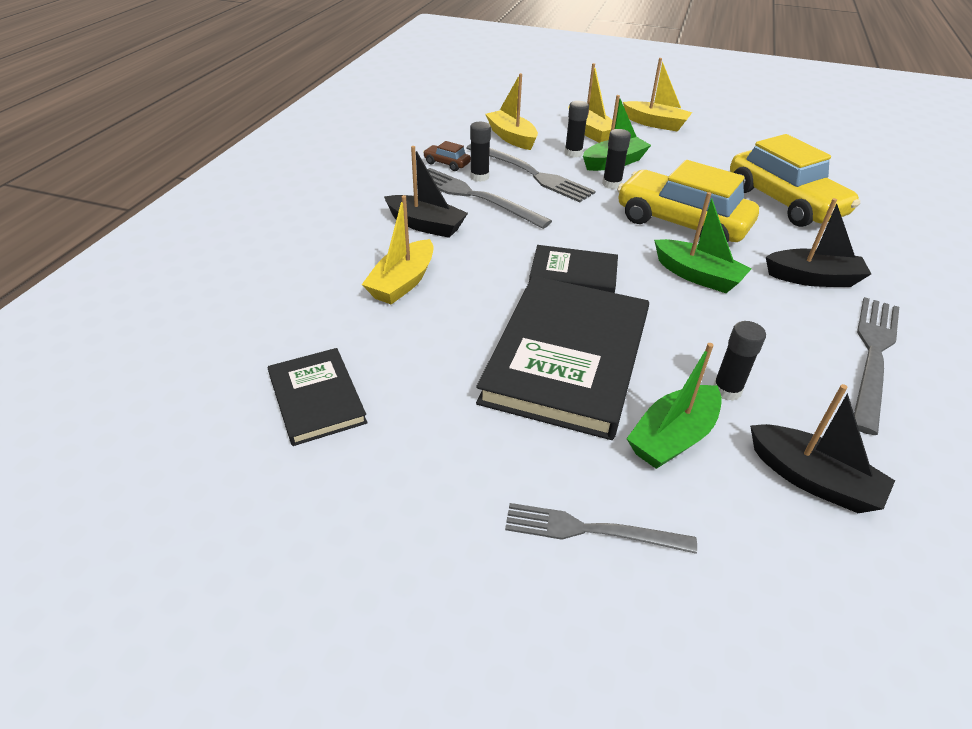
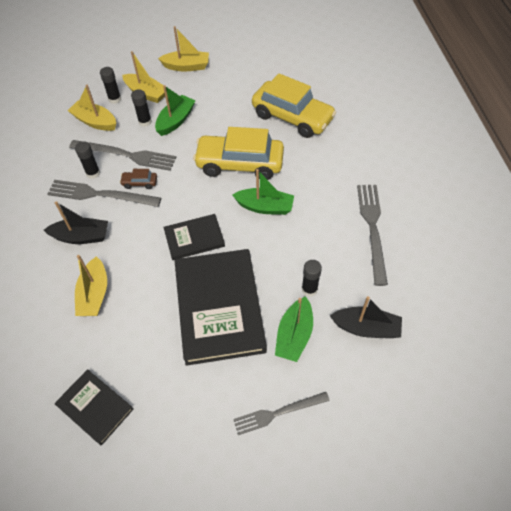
camera: 25 degrees left, 15 degrees up
(447, 164) = (63, 169): brown car -> brown car (139, 183)
(611, 184) = (183, 144): black glue stick -> black glue stick (115, 99)
(813, 278) = (327, 180): black boat -> none

